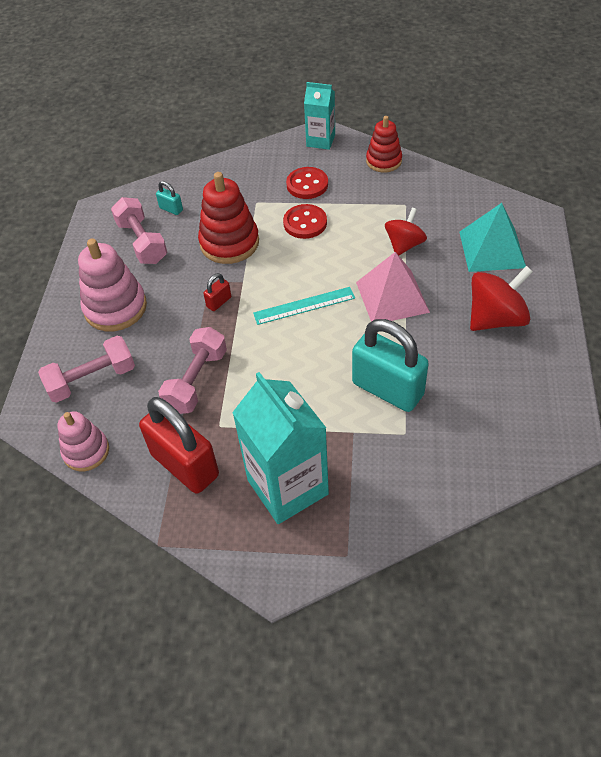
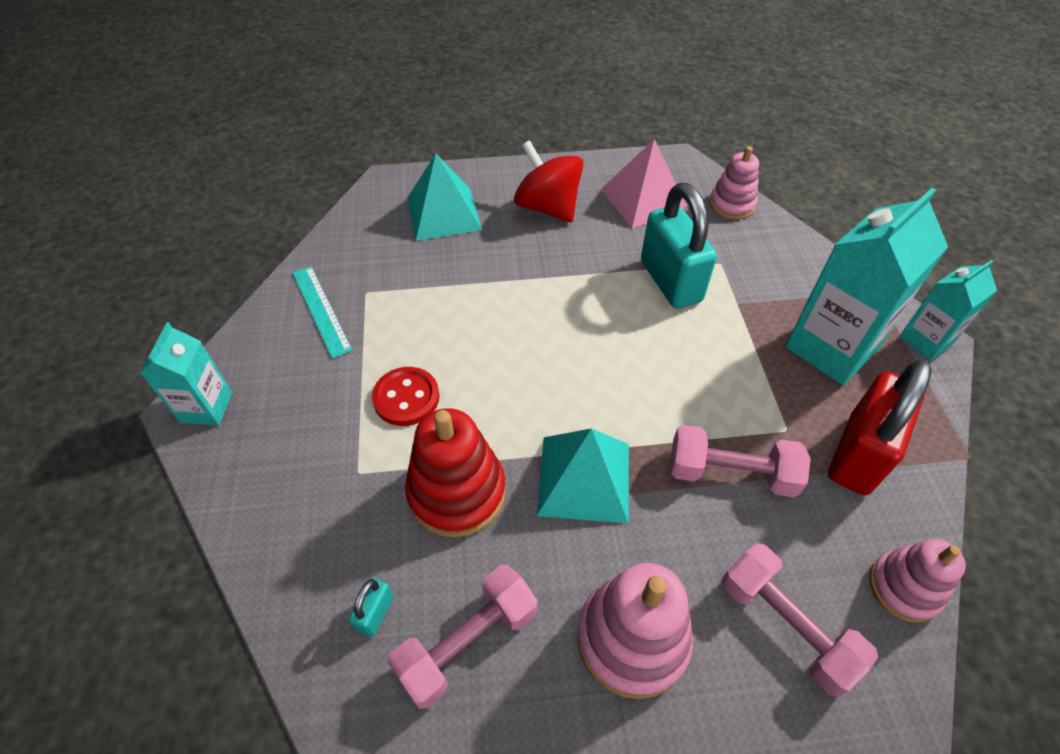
camera: 105 degrees left, 0 degrees up
(219, 302) = (584, 478): red padlock -> turquoise pyramid
(278, 571) = (925, 340): none -> turquoise carton
(304, 305) = (567, 374): turquoise ruler -> turquoise ruler (321, 310)
(307, 184) = (318, 409): red button -> none
(384, 161) = (270, 323): red stacking toy -> none
(387, 389) = (670, 281): turquoise padlock -> turquoise padlock turned 45 degrees counterclockwise
(392, 297) = (534, 290): pink pyramid -> pink pyramid (643, 199)
(404, 245) = (443, 287): red spinning top -> none
(491, 468) = (732, 204): none -> pink stacking toy

